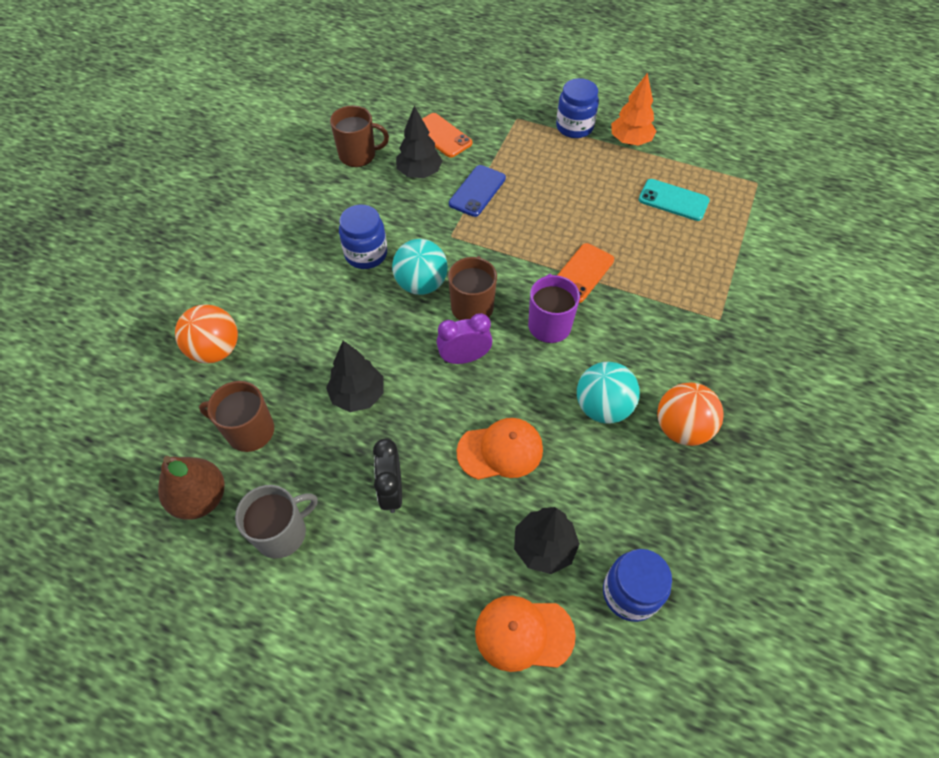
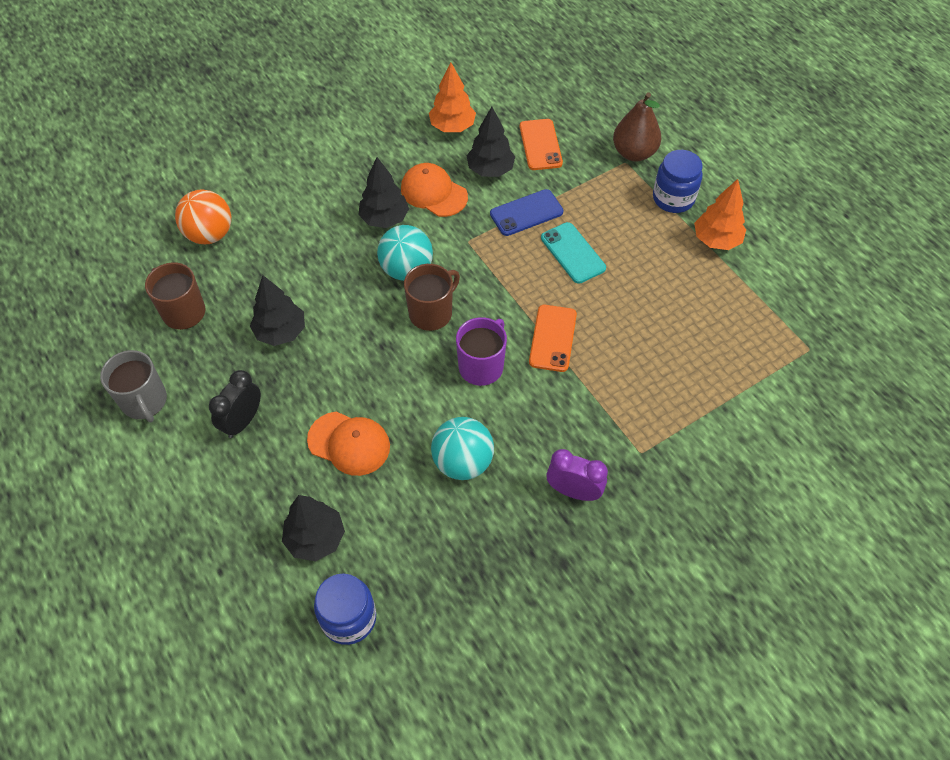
camera: 35 degrees right, 0 degrees up
(201, 498) = (113, 341): brown pear -> brown pear (634, 153)
(282, 532) = (144, 401): grey mug -> grey mug turned 60 degrees clockwise
(358, 155) = (452, 127): brown mug -> orange tree
(366, 254) = (384, 219): blue jar -> black tree
(464, 358) = (387, 352): purple clock -> purple clock (573, 491)
(523, 633) = (245, 589): orange cap -> orange cap (433, 192)
(582, 273) = (553, 338): orange phone -> orange phone turned 60 degrees counterclockwise
(673, 200) = (704, 319): turquoise phone -> turquoise phone (573, 253)
(681, 428) = (513, 522): orange ball -> none

